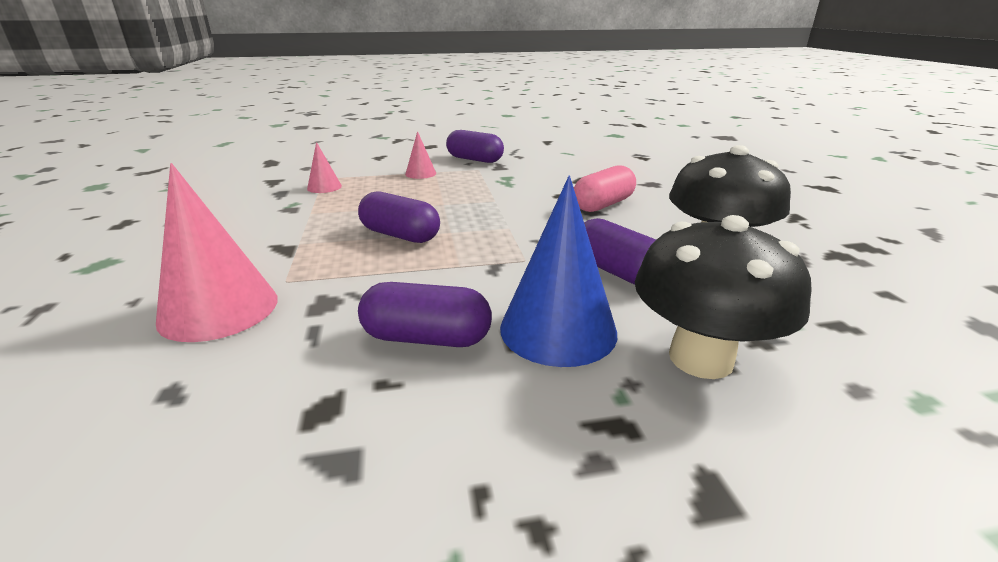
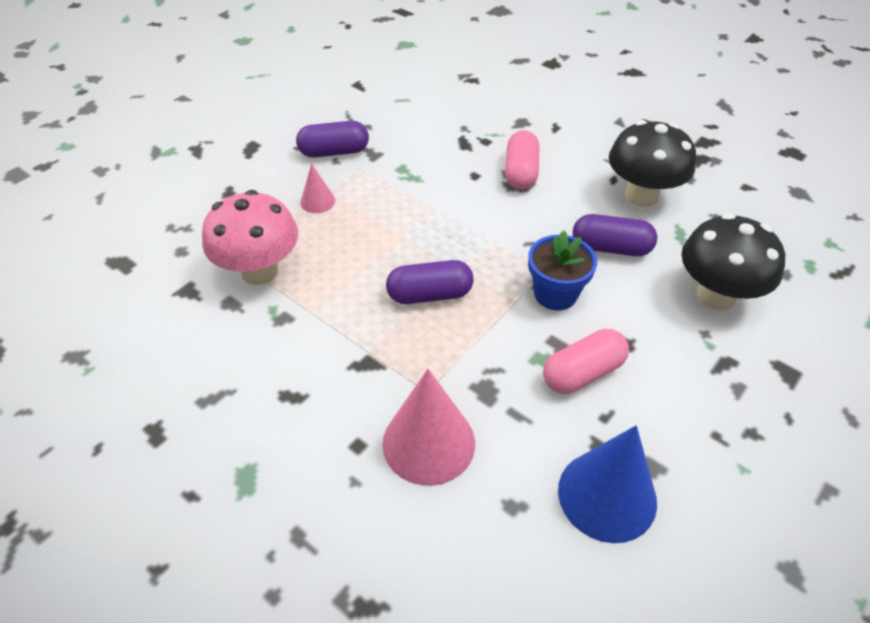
camera: 40 degrees left, 20 degrees up
(324, 187) = (260, 271): pink cone -> pink mushroom
(426, 338) = (582, 373): purple capsule -> pink capsule
(504, 276) = (555, 294): none -> blue flower pot
(558, 329) = (636, 319): blue cone -> blue cone (607, 495)

